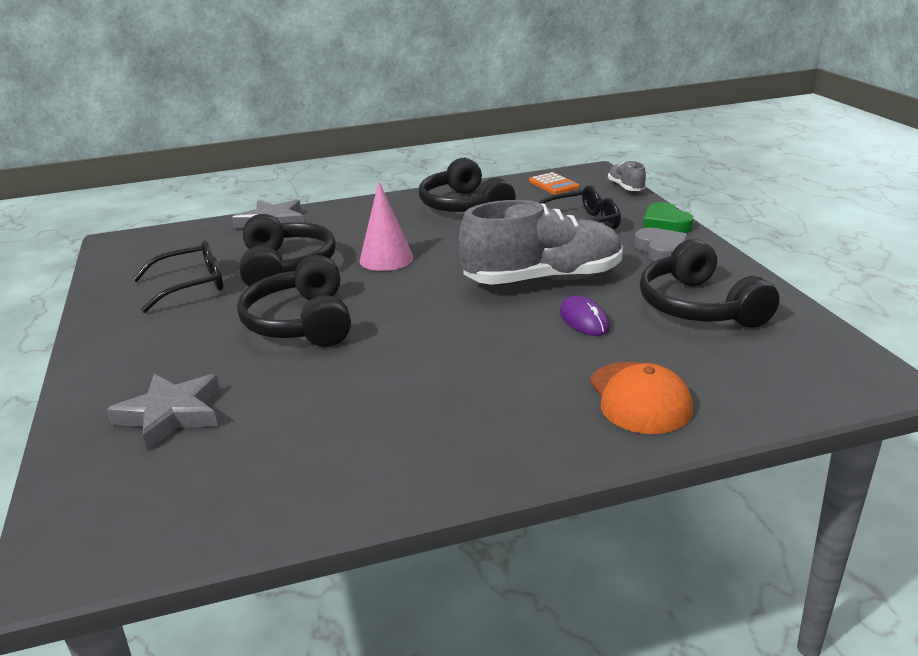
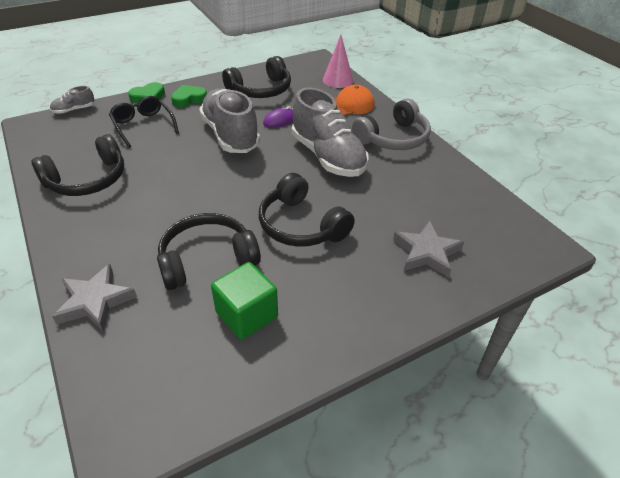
camera: 105 degrees left, 15 degrees up
(190, 285) = (247, 315): black glasses -> green cube
(302, 322) = (301, 225): black headphones -> black headphones turned 75 degrees clockwise
(386, 259) = (195, 204): pink cone -> pink cone (338, 80)
(455, 356) = (328, 156): none -> grey shoe
(494, 436) = (393, 138): none -> grey headphones
(553, 184) = (53, 140): orange calculator -> none
(661, 249) = (189, 99): grey heart -> green heart

